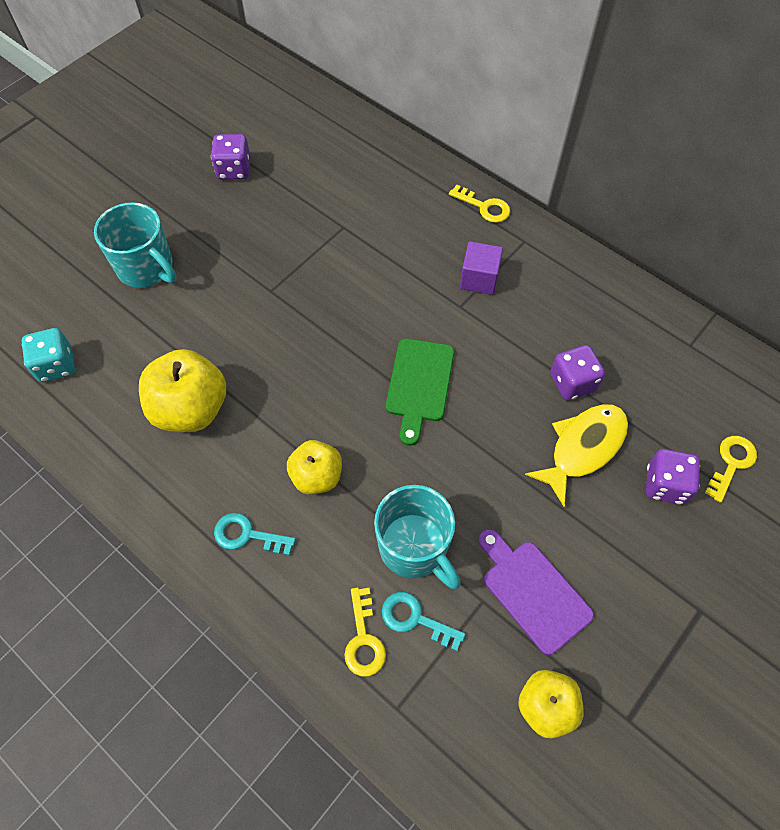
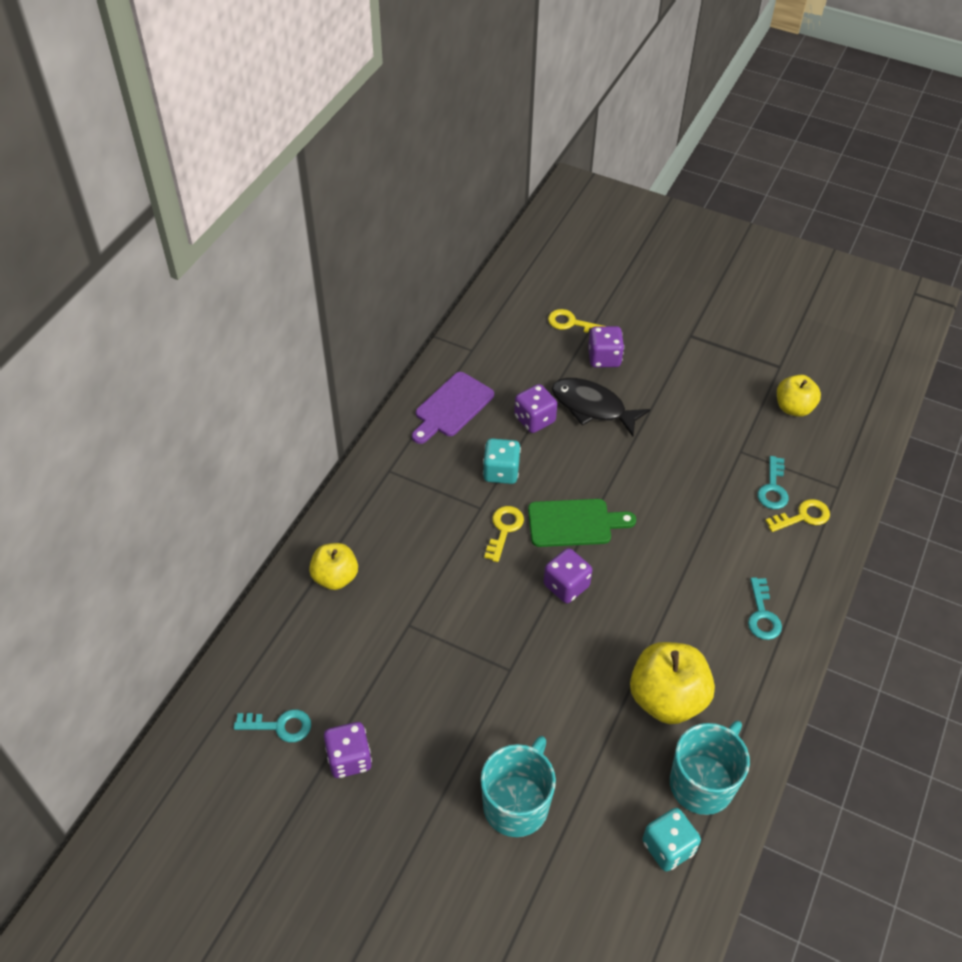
camera: 105 degrees left, 10 degrees down
(280, 133) = (279, 726): none -> turquoise key
(317, 476) = (690, 578): yellow apple -> yellow apple (335, 577)
(344, 357) = (566, 586): none -> purple dice
(414, 548) = (720, 499): turquoise mug -> turquoise mug (703, 782)
(479, 279) = (444, 498): purple cube -> none
(484, 207) = (353, 508): yellow key -> yellow key (504, 529)
(503, 334) = (501, 472): none -> turquoise dice
(533, 592) = (720, 424): purple cutting board -> purple cutting board (452, 407)
(583, 448) = (592, 407): yellow fish -> black fish

